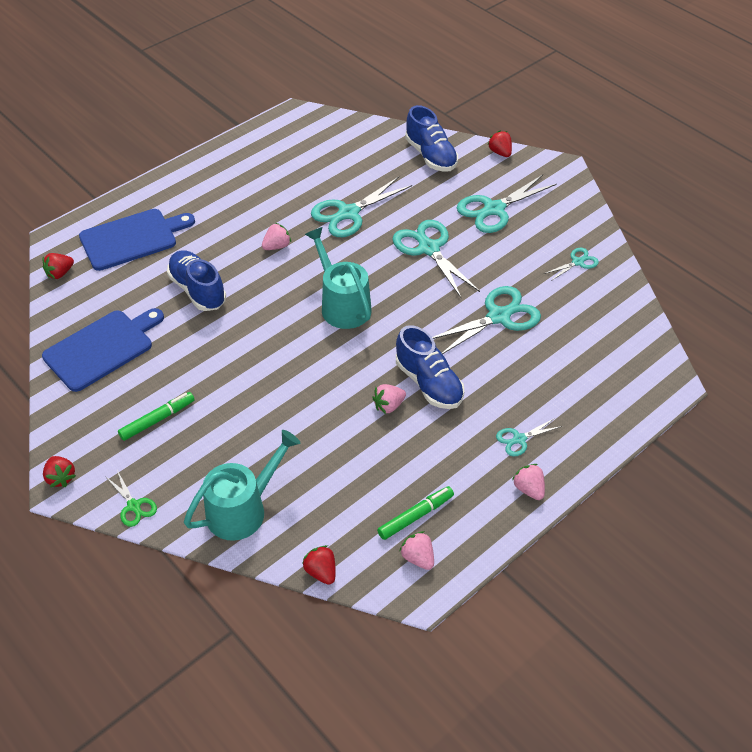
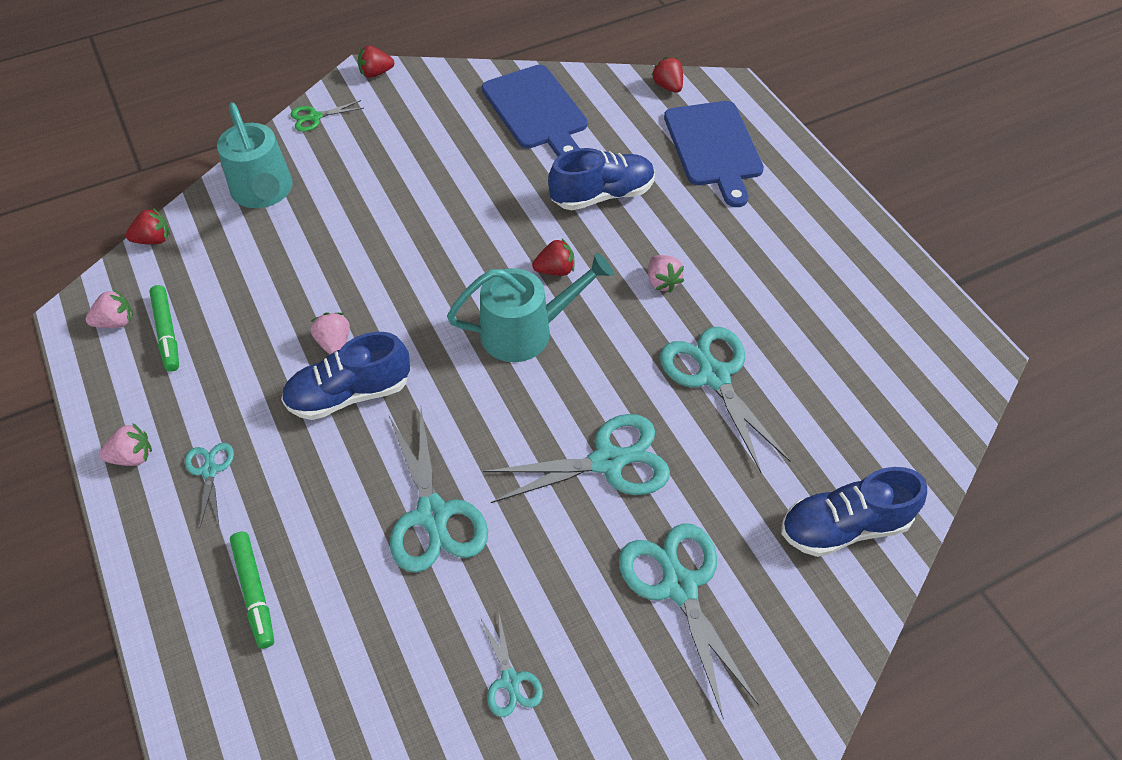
camera: 105 degrees right, 5 degrees up
(157, 420) = (414, 143): green marker -> green marker (254, 592)
(500, 152) = (840, 649): red strawberry -> red strawberry (555, 270)

